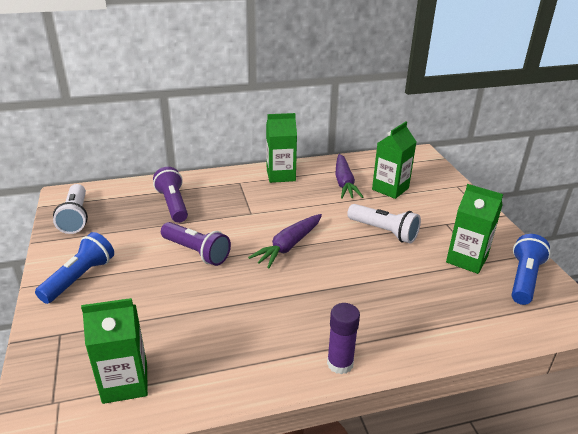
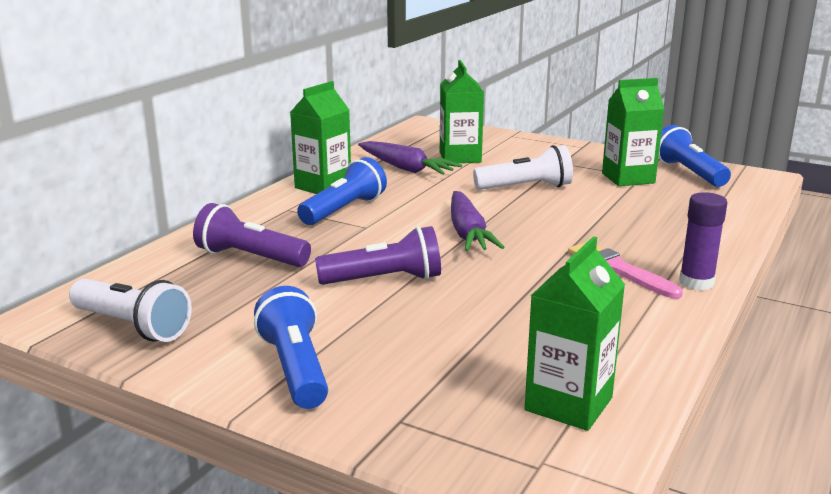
camera: 45 degrees left, 10 degrees down
(261, 196) = (344, 210): none -> blue flashlight
(315, 323) = (619, 270): none -> pink brush

